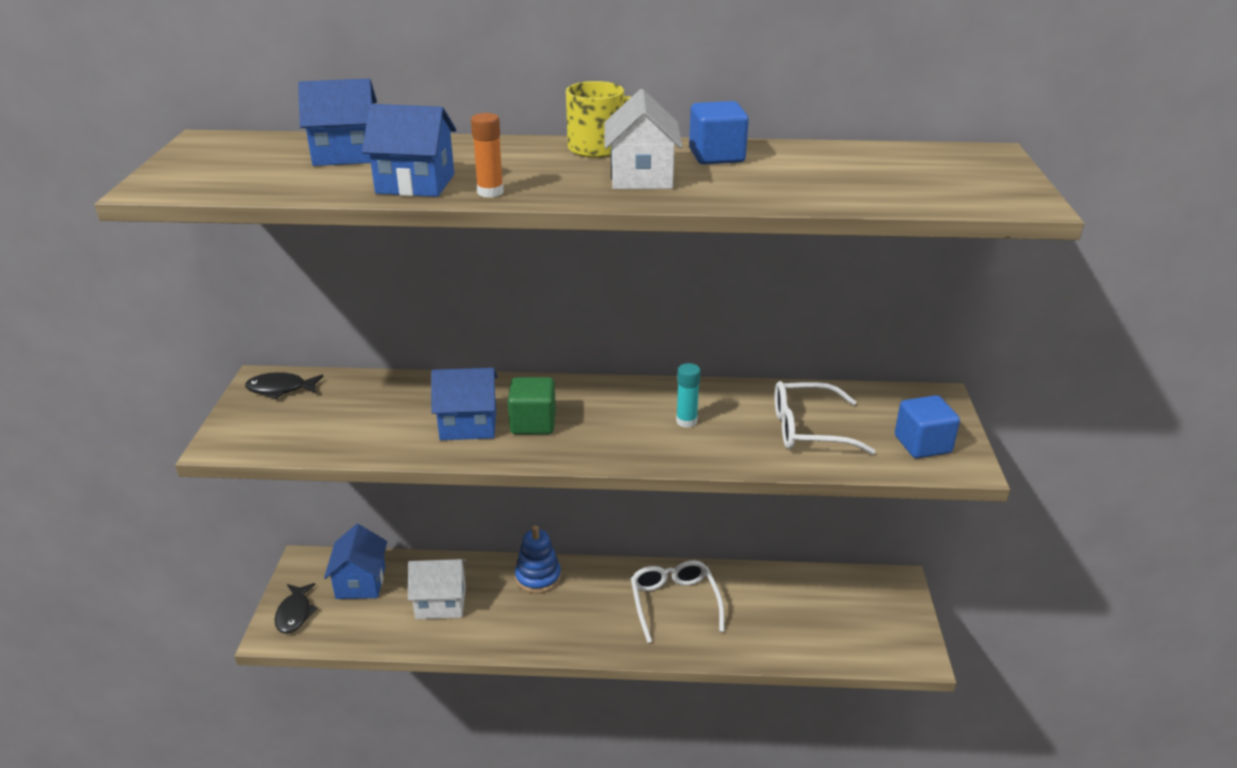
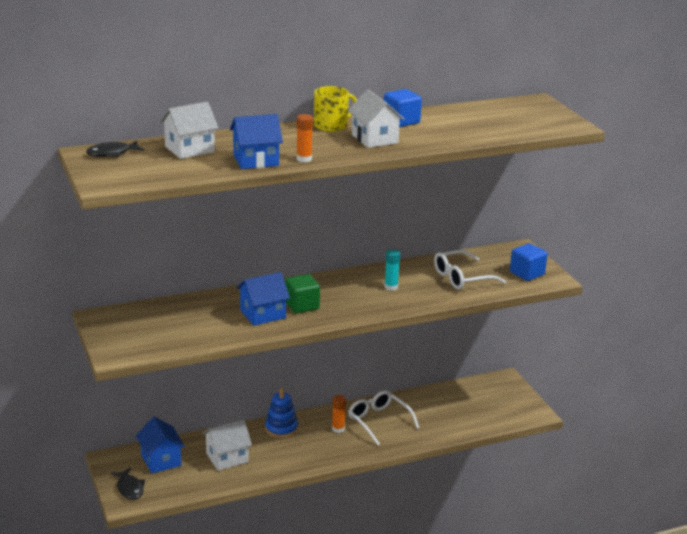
camera: 25 degrees left, 5 degrees down
(280, 389) = (118, 319): black fish -> black fish (112, 153)
(346, 154) = (190, 149): blue house -> white house
(611, 599) = (338, 429): none -> orange glue stick

